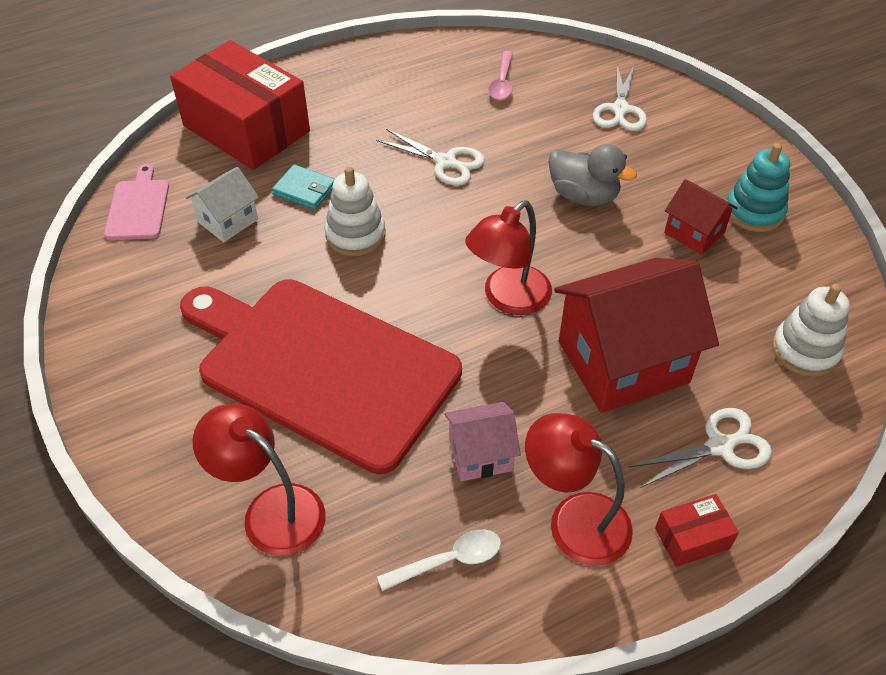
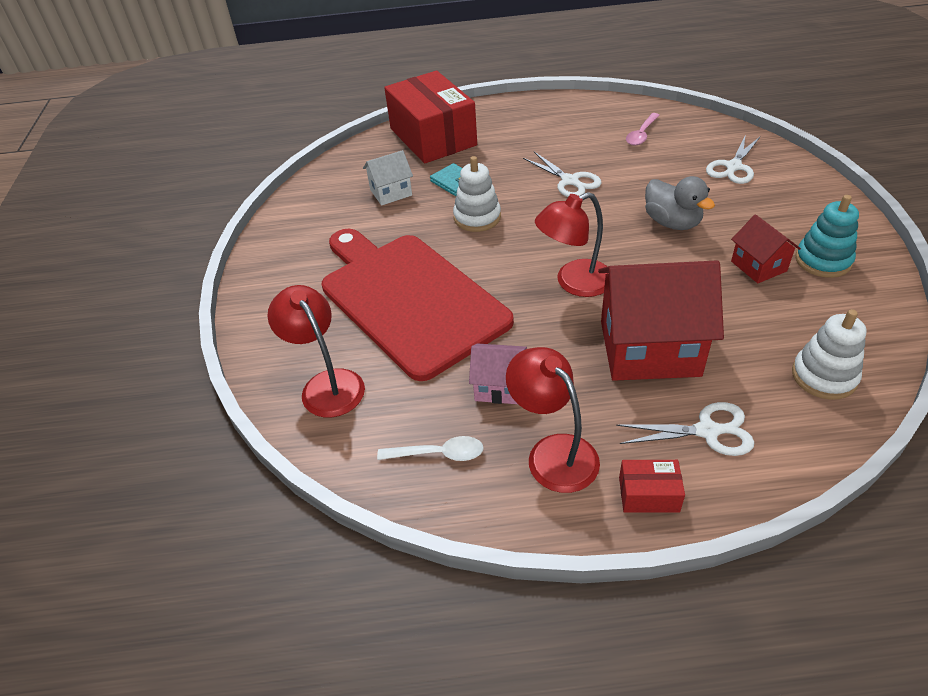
camera: 25 degrees right, 5 degrees down
(138, 207) = (335, 174): pink cutting board -> none

